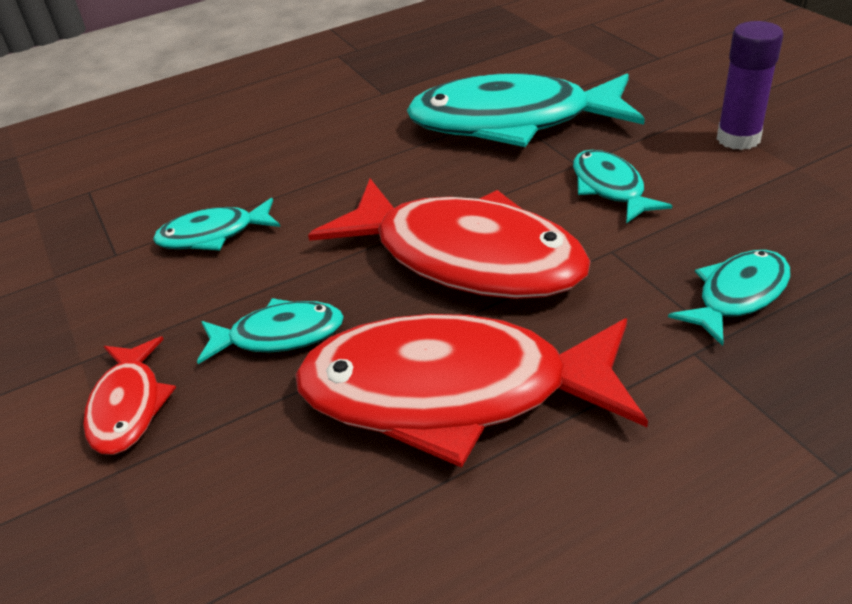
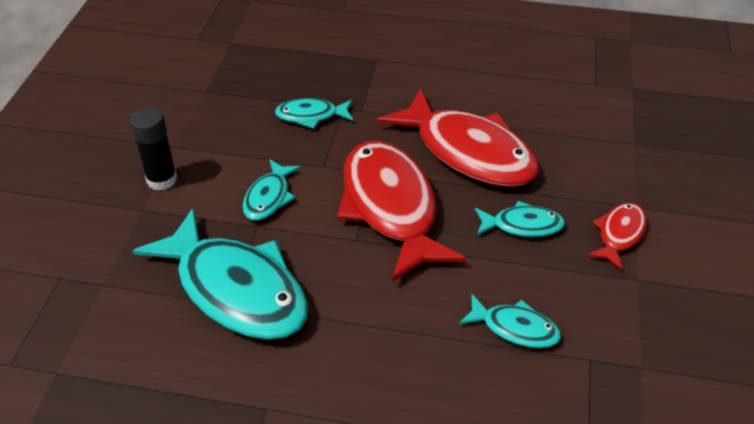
camera: 145 degrees left, 5 degrees up
(279, 335) = (522, 225): turquoise fish -> turquoise fish turned 150 degrees clockwise
(738, 139) = (162, 180): purple glue stick -> black glue stick

